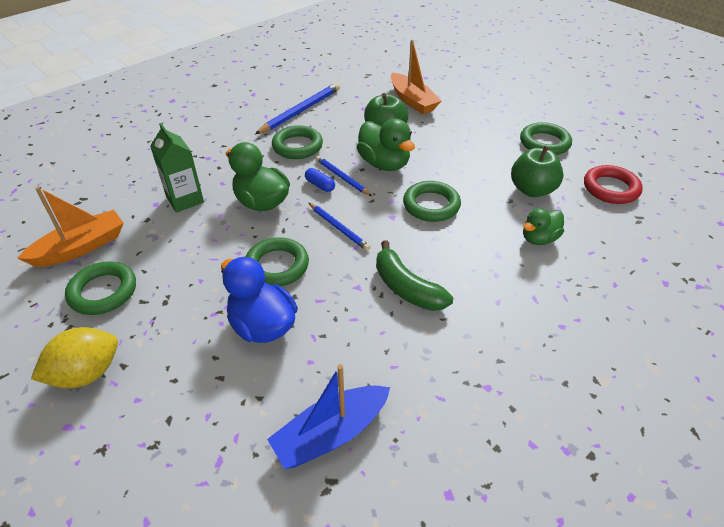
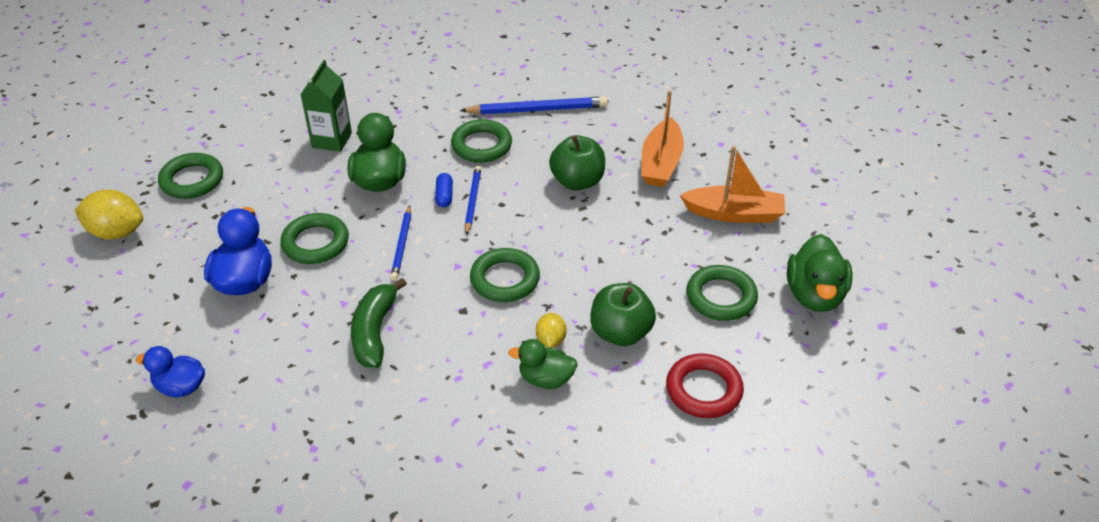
camera: 45 degrees right, 0 degrees up
(81, 247) = (221, 134): orange boat -> orange boat (734, 213)
(331, 434) = (180, 387): blue boat -> blue duck
(384, 164) = (527, 212): green duck -> green duck (814, 295)
(507, 218) = (551, 340): none -> yellow lemon

